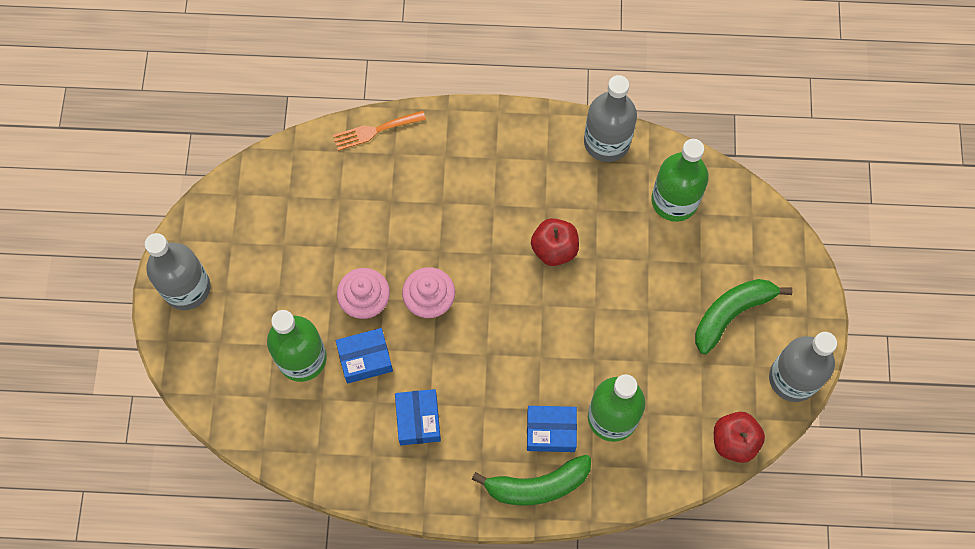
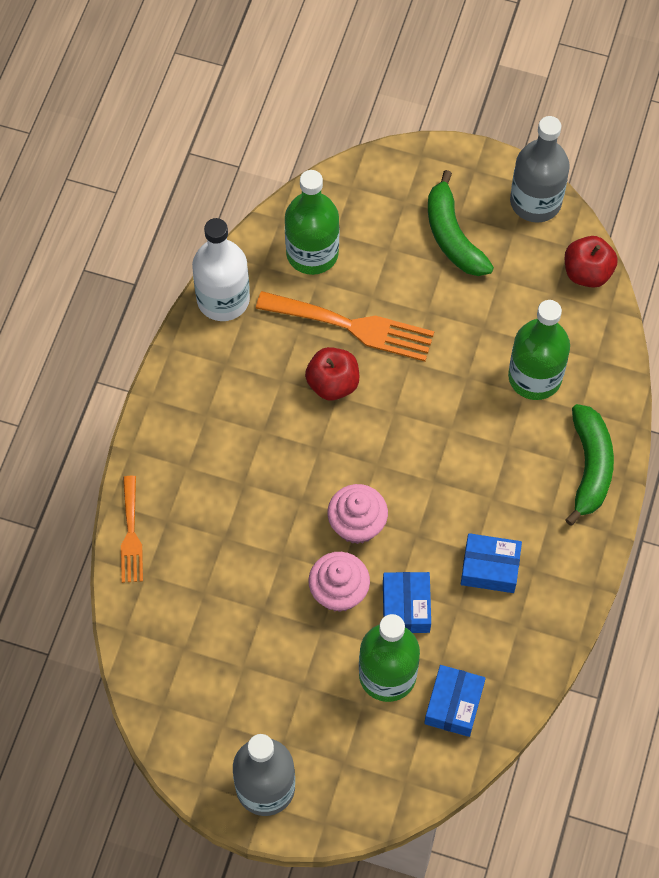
camera: 75 degrees left, 5 degrees down
(551, 431) = (535, 439): blue box -> blue box (454, 704)
(606, 142) = (223, 299): grey bottle -> white bottle
(614, 252) = (353, 326): none -> orange fork

